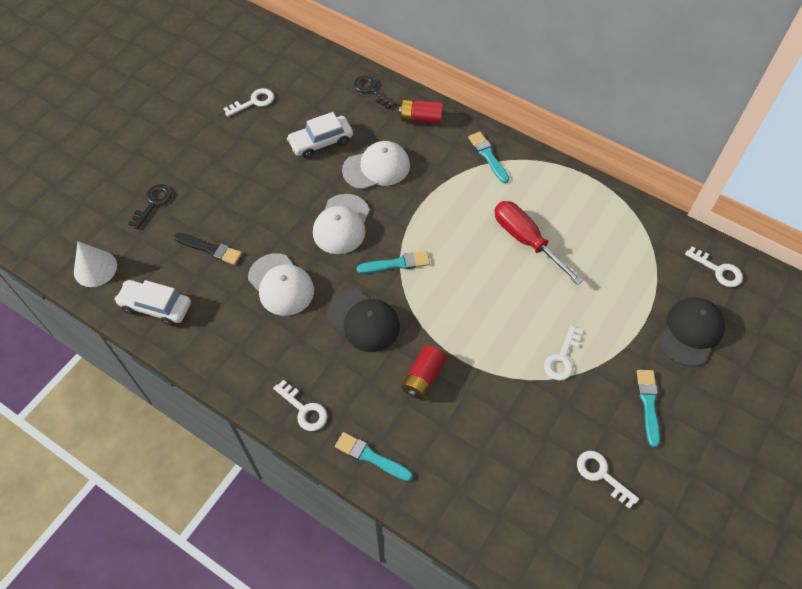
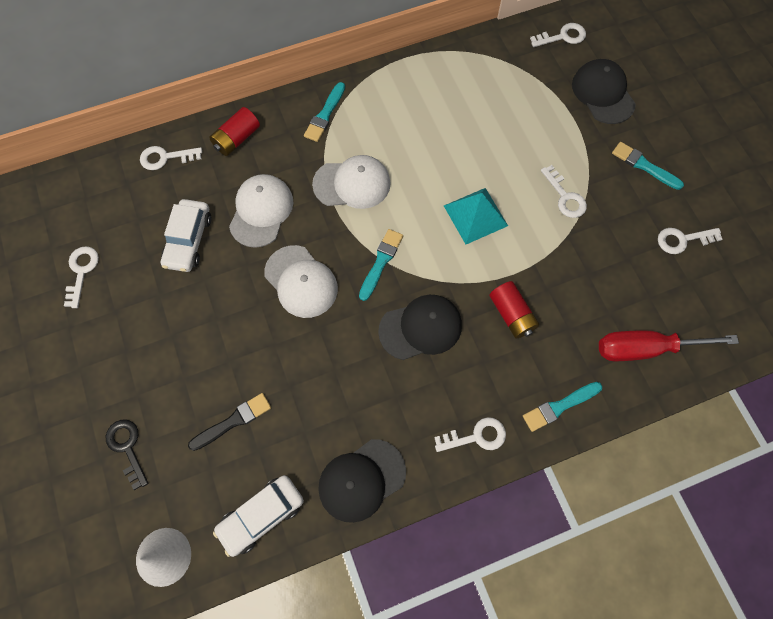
camera: 55 degrees left, 10 degrees up
(220, 352) = (361, 480): none -> black cap
(281, 285) = (327, 377): white cap -> white cap (352, 184)
(371, 90) = (166, 158): black key -> white key
(488, 156) = (325, 115): turquoise brush -> turquoise brush turned 75 degrees counterclockwise
(489, 303) = (475, 215): none -> turquoise pyramid
(526, 240) = (435, 146): red screwdriver -> red screwdriver (646, 348)

